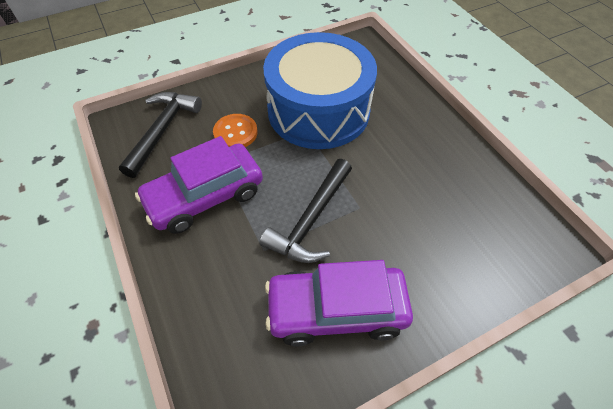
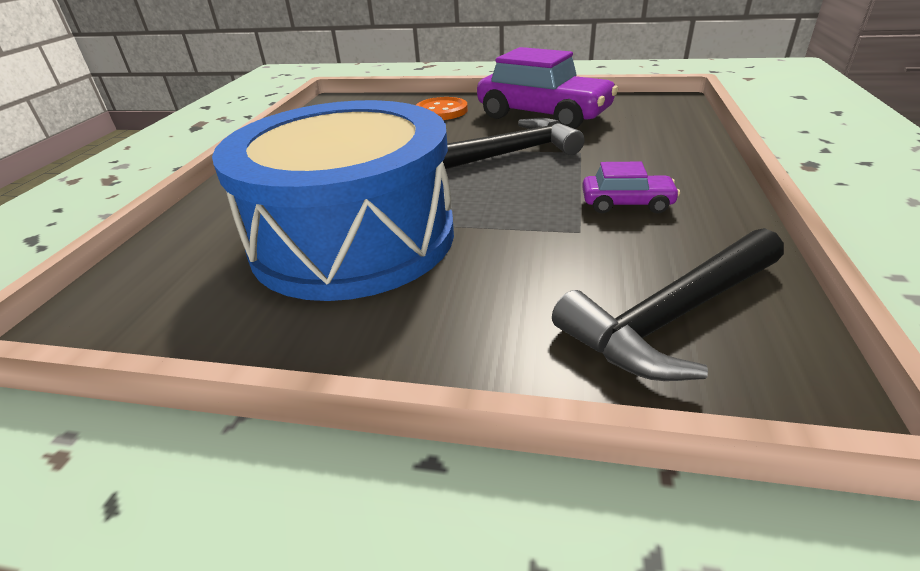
camera: 140 degrees left, 20 degrees down
(205, 196) = (626, 204): purple car -> purple car, size x0.47
(235, 133) = (521, 258): orange button -> orange button (441, 111)

